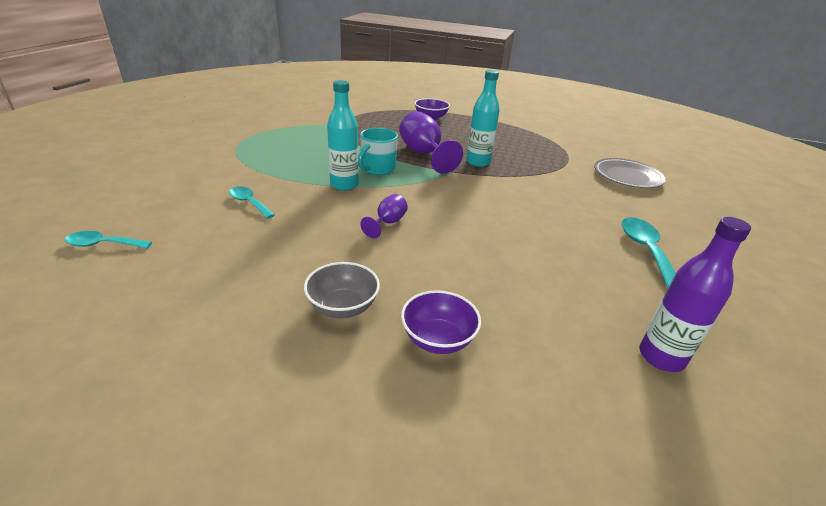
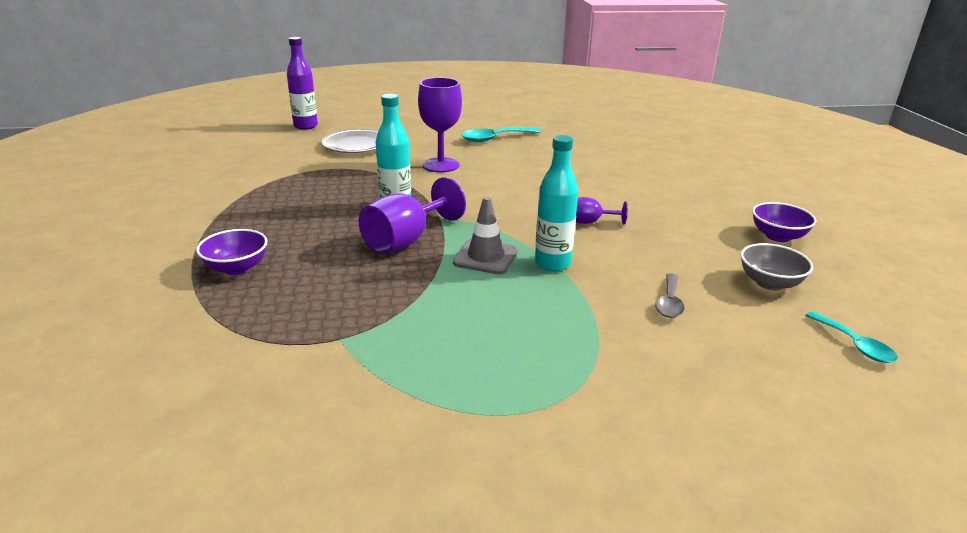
camera: 115 degrees left, 5 degrees down
(249, 203) = (669, 302): turquoise spoon -> grey spoon
(343, 307) = (709, 210): grey bowl -> grey bowl (769, 283)
(377, 169) = (485, 257): turquoise mug -> grey traffic cone
(438, 339) = (683, 180): purple bowl -> purple bowl (777, 236)
(561, 198) = (441, 165): none -> purple goblet
(661, 357) = (604, 135): purple bottle -> purple bottle (305, 126)

